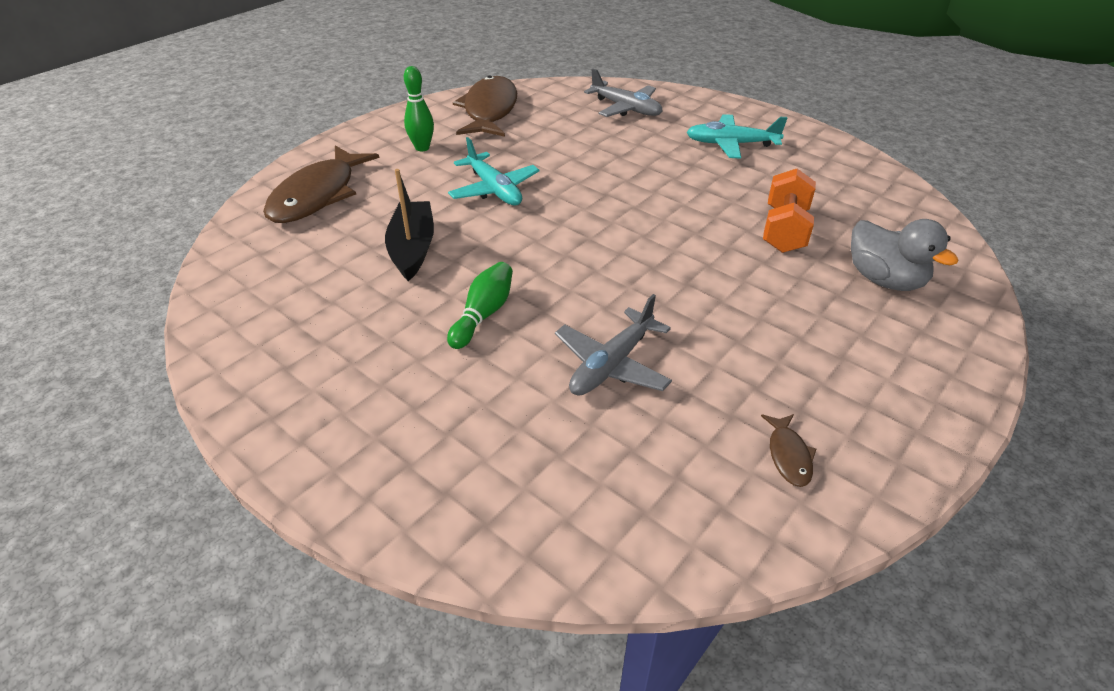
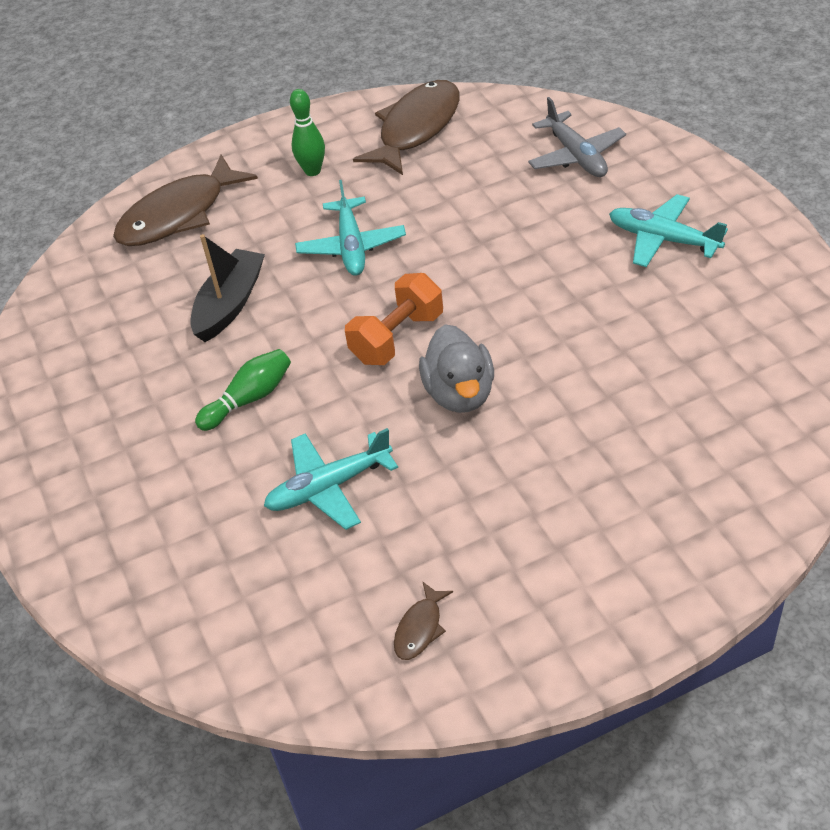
camera: 30 degrees right, 5 degrees up
(611, 365) = (328, 487): grey plane -> turquoise plane
(784, 230) = (625, 378): orange dumbbell -> orange dumbbell (397, 338)
(884, 280) = (684, 472): grey duck -> grey duck (459, 394)

